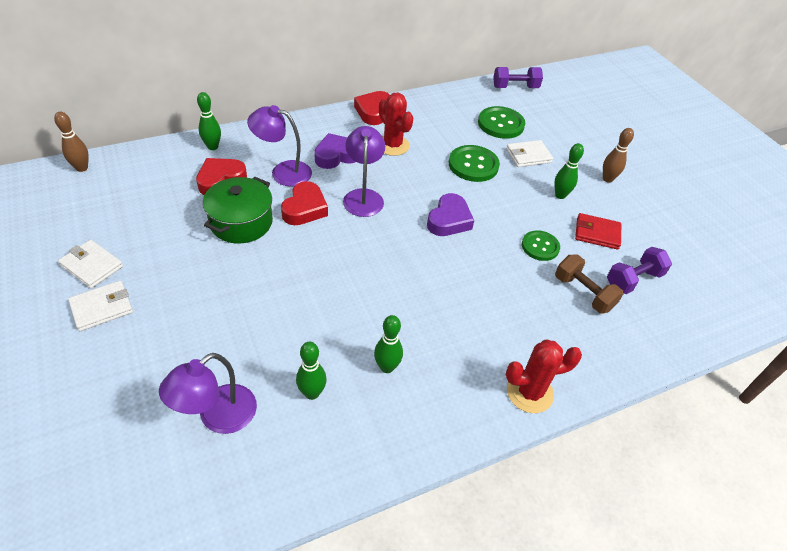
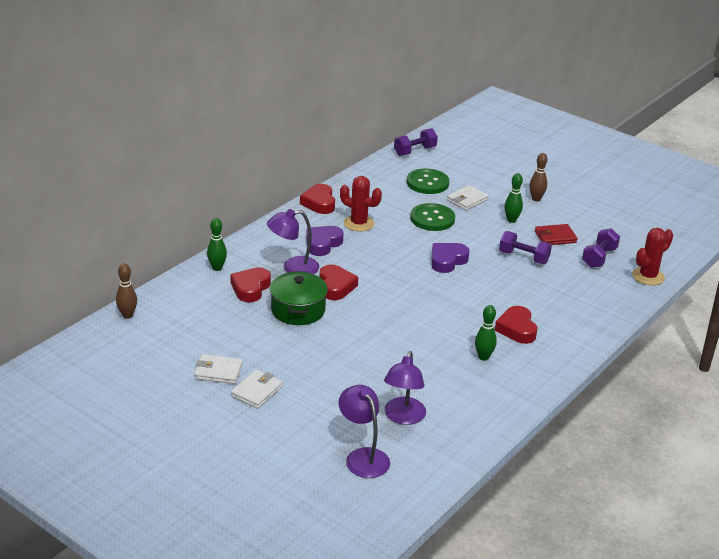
camera: 25 degrees left, 15 degrees down
(312, 393) = (449, 386): green bowling pin -> none
(363, 196) = (371, 265): purple lamp -> purple lamp (363, 457)
(449, 220) = (447, 261): purple heart -> purple heart turned 135 degrees counterclockwise
(458, 342) = (516, 329): none -> red heart
(529, 392) = (581, 340): red cactus -> red cactus (648, 276)
(540, 246) = (523, 257): green button -> purple dumbbell
(583, 293) = (573, 276): brown dumbbell -> none

